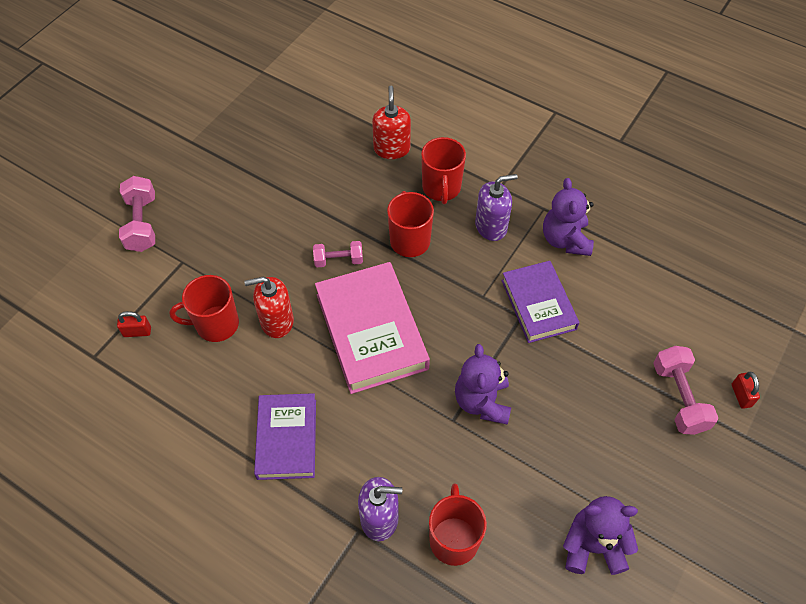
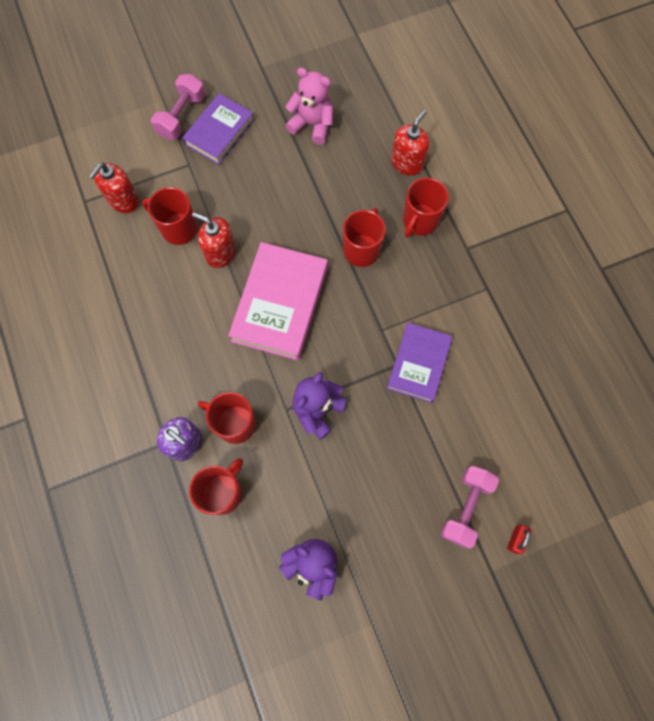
camera: 35 degrees right, 15 degrees up
(137, 332) = (123, 200): red padlock -> red soap dispenser
(279, 163) = (312, 124): none -> pink teddy bear
(287, 439) = (166, 345): purple book -> purple book (219, 132)
(338, 260) = (298, 233): pink dumbbell -> none
(413, 466) = (234, 423): none -> red mug
(491, 226) = (433, 277): purple soap dispenser -> none
(565, 240) = (483, 325): purple teddy bear -> none

